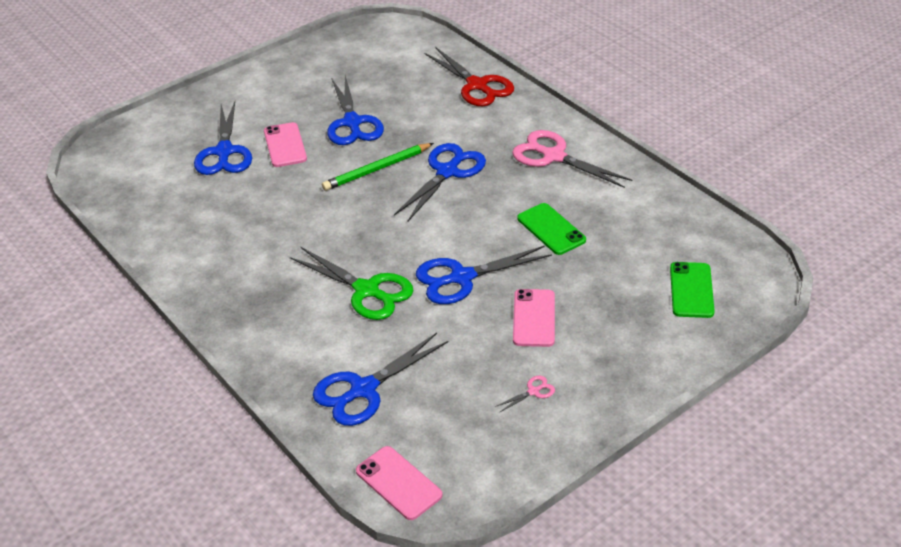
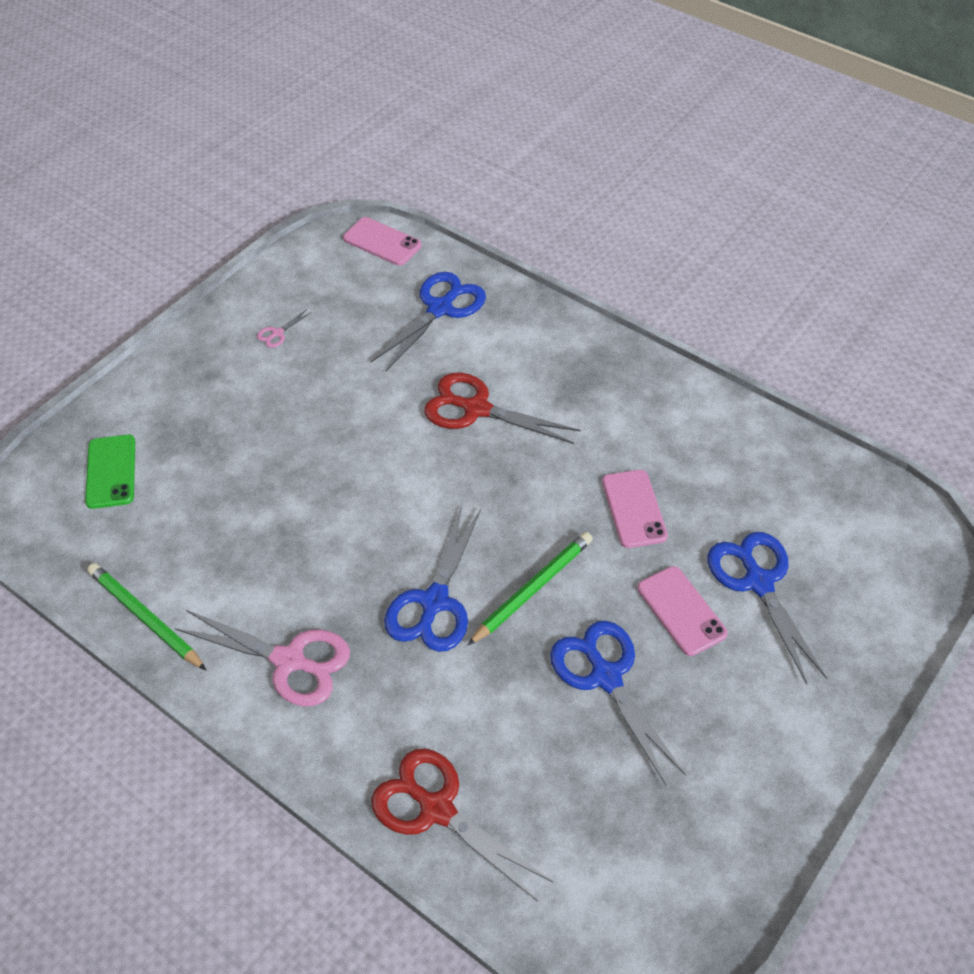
camera: 165 degrees right, 10 degrees up
(367, 290) = (476, 409): green scissors -> red scissors
(461, 277) = (375, 442): blue scissors -> none
(534, 318) = (287, 408): pink phone -> pink phone (634, 509)
(551, 229) = (280, 529): green phone -> none
(654, 191) = (145, 618): none -> green pencil

